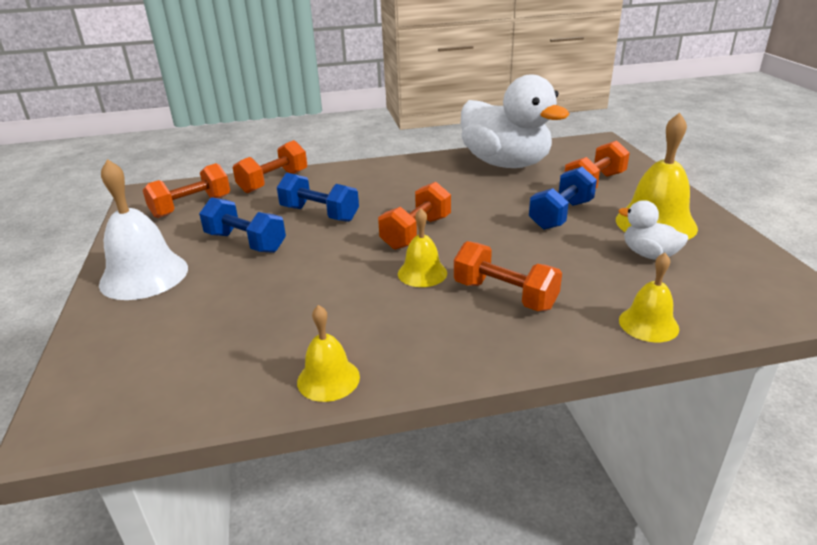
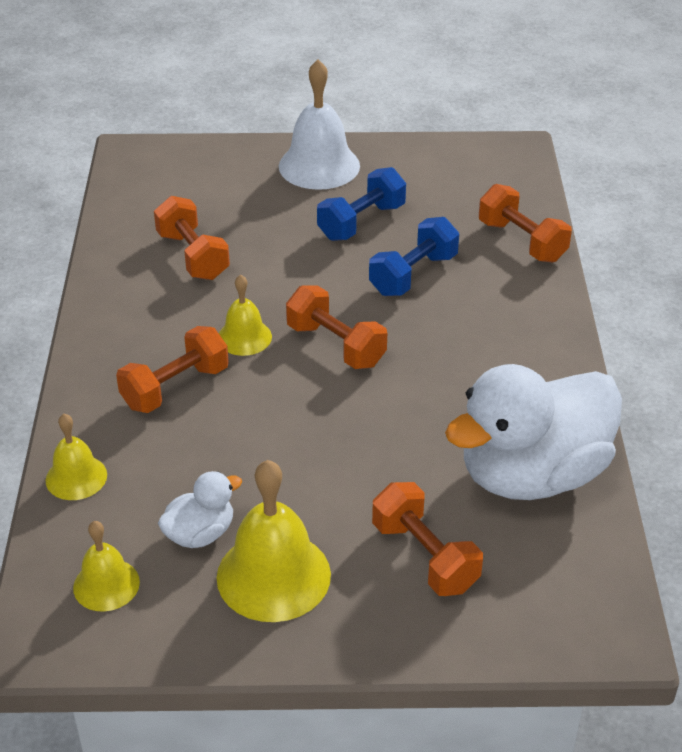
camera: 100 degrees right, 10 degrees up
(191, 207) = (465, 183): orange dumbbell -> orange dumbbell (193, 256)
(328, 379) = (112, 265): yellow bell -> yellow bell (106, 584)
(561, 215) = (334, 485): blue dumbbell -> none

